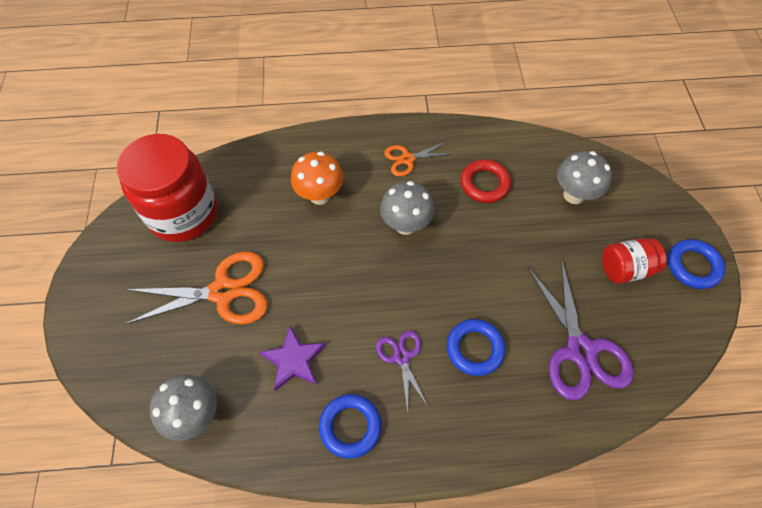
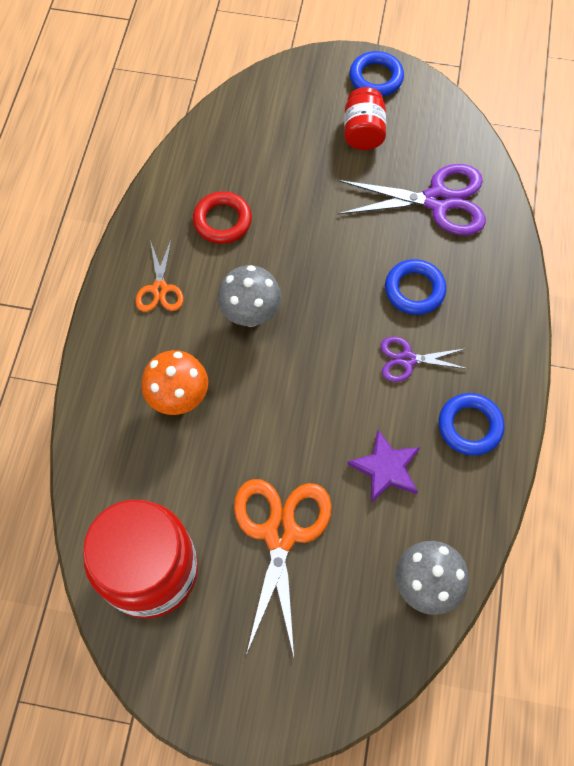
camera: 75 degrees left, 5 degrees up
(574, 195) = (265, 143): grey mushroom -> none

